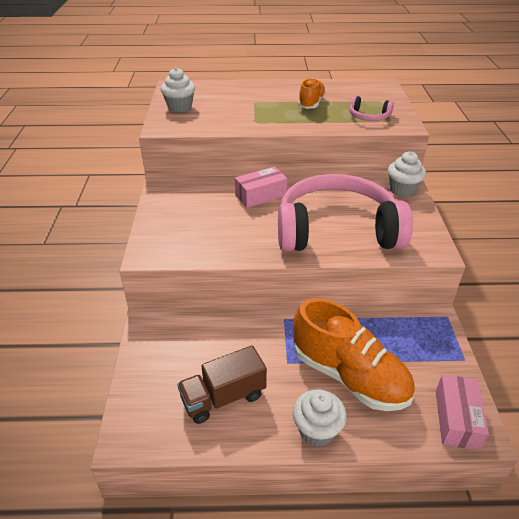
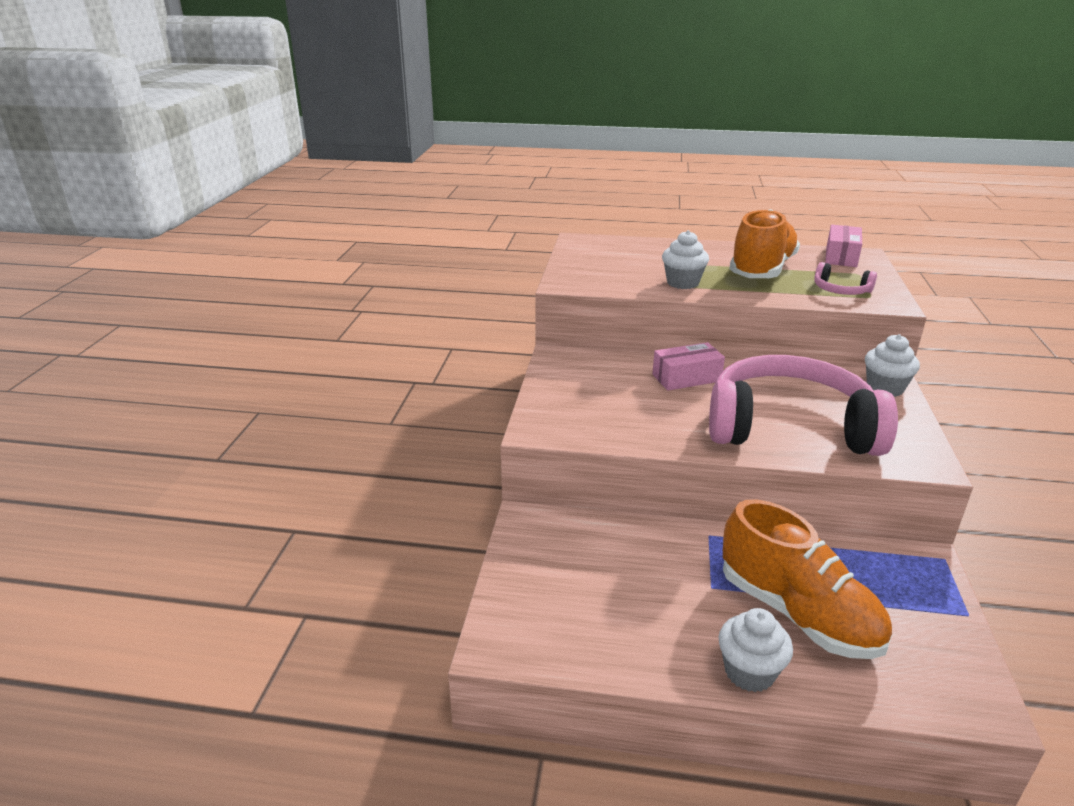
camera: 10 degrees right, 10 degrees down
(180, 107) = (587, 263): white cupcake -> white cupcake (682, 283)
(223, 397) = (623, 616): brown truck -> none
(311, 103) = (762, 270): orange shoe -> orange shoe, size x1.81
(456, 419) = (952, 686): pink box -> pink box (841, 256)

